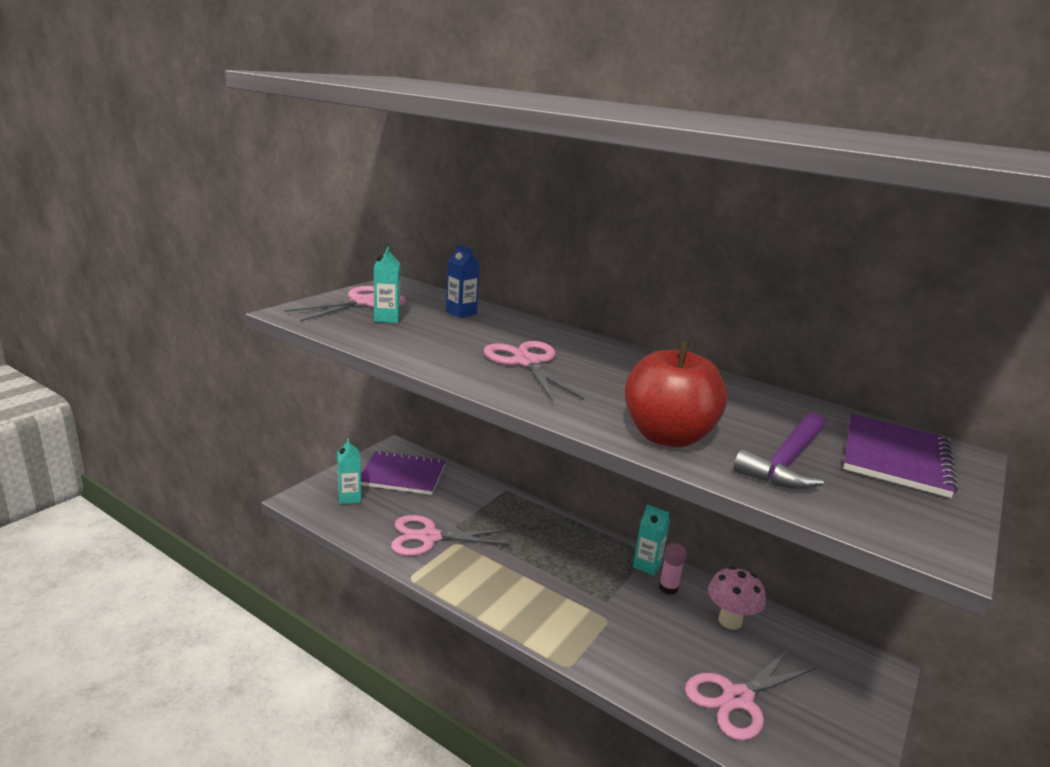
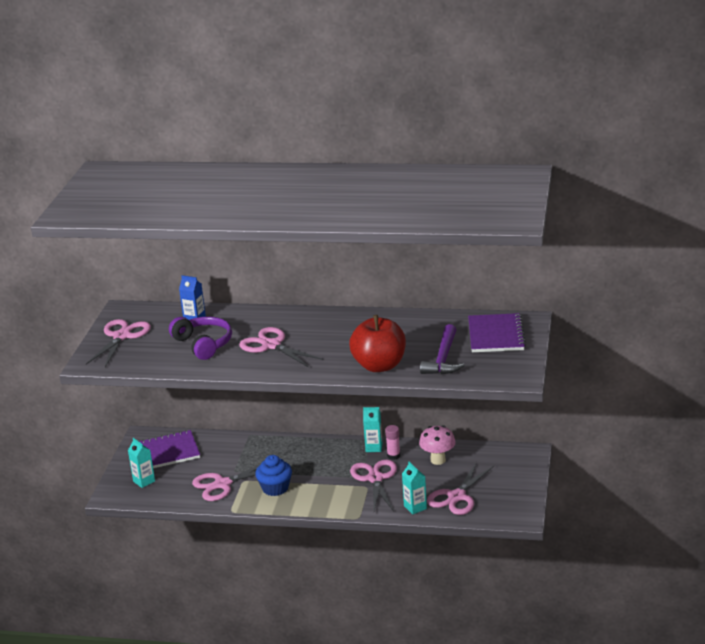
camera: 20 degrees left, 5 degrees up
(387, 318) = (153, 344): turquoise carton -> turquoise carton (415, 507)
(443, 336) = (203, 344): none -> purple headphones
(487, 569) = (275, 488): none -> blue cupcake
(626, 612) = (375, 478): none -> pink scissors

